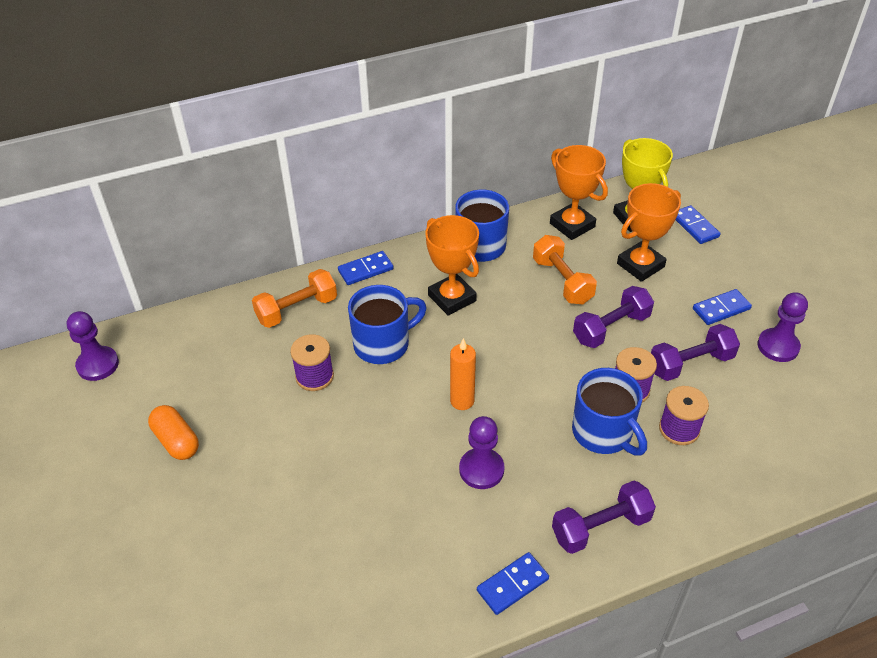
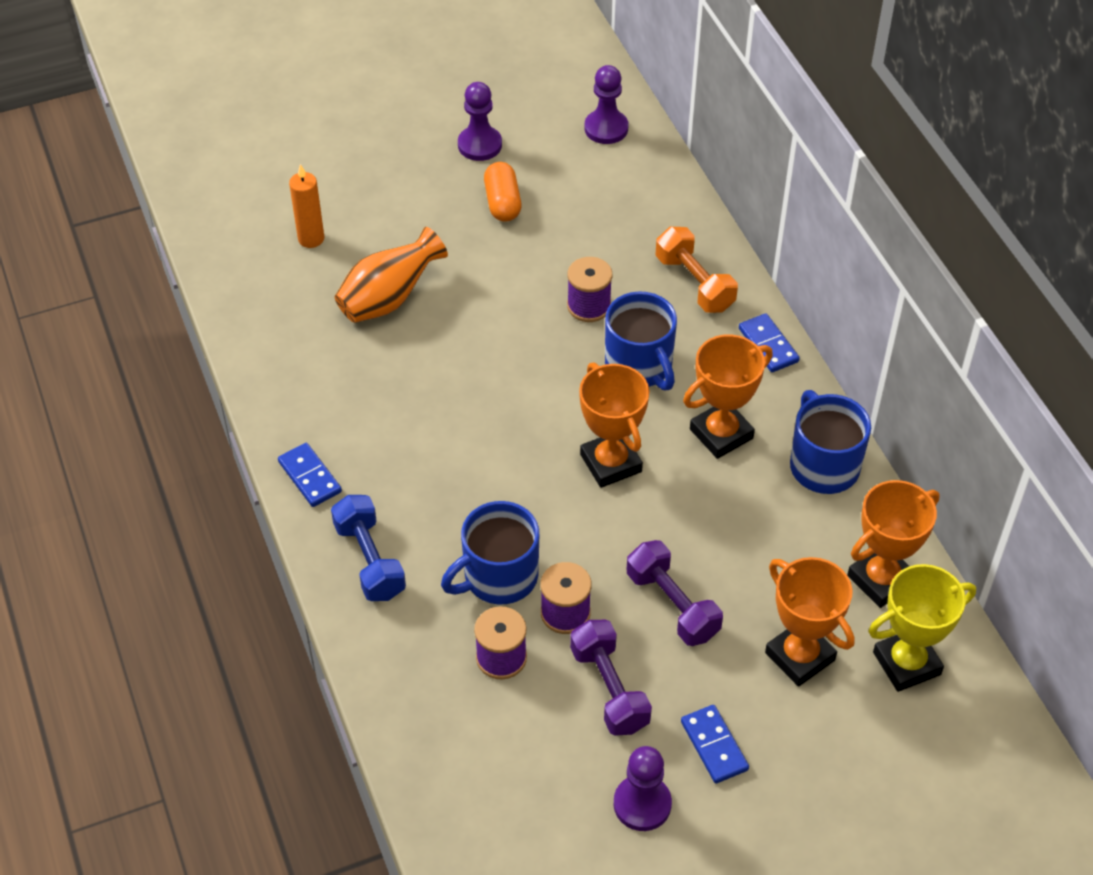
camera: 90 degrees right, 5 degrees up
(176, 441) = (502, 203): orange capsule -> orange capsule turned 60 degrees counterclockwise
(289, 530) = (389, 298): none -> orange vase
(462, 401) = (550, 440): orange candle -> orange candle (311, 239)
(481, 470) = (452, 456): purple pawn -> purple pawn (480, 145)
(483, 362) = (611, 463): none -> orange trophy
(562, 281) = (760, 557): orange dumbbell -> none
(601, 527) = (369, 560): purple dumbbell -> blue dumbbell
(694, 226) = (895, 743): blue domino -> none

